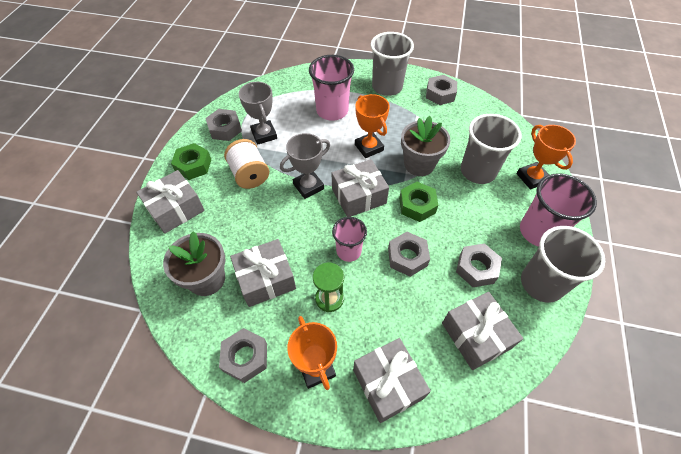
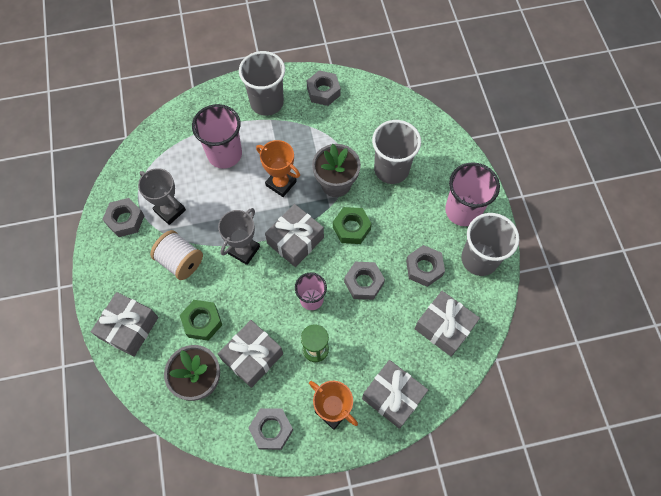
camera: 25 degrees left, 10 degrees up
(193, 165) = (118, 275): green nut -> green nut (202, 322)
(532, 178) = (440, 157): orange trophy -> none

